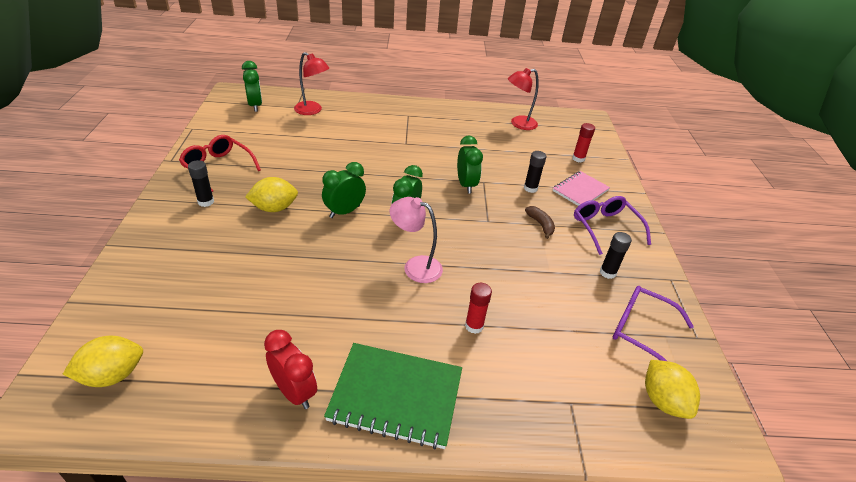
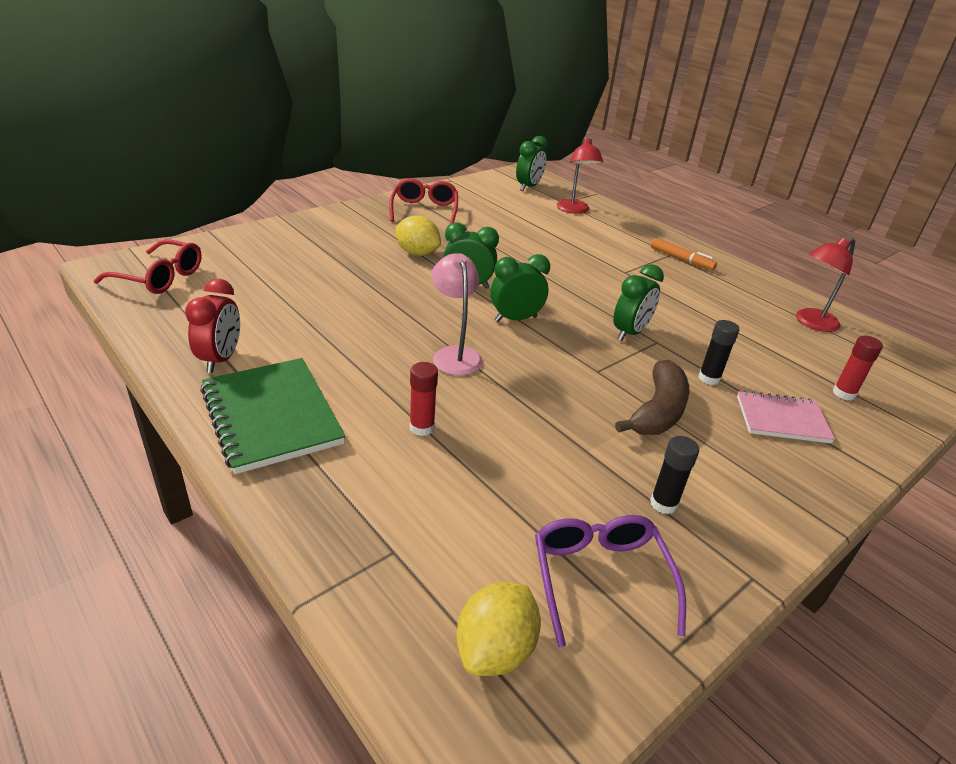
camera: 50 degrees right, 5 degrees down
(112, 375) = (160, 277): yellow lemon -> red glasses
(206, 202) = (378, 225): black glue stick -> none
(417, 116) = (681, 259): none -> orange marker
(518, 124) = (811, 323): red lamp -> red lamp turned 60 degrees counterclockwise
(540, 224) = (658, 411): brown banana -> brown banana, size x1.78
(605, 228) = (748, 469): purple glasses -> none

